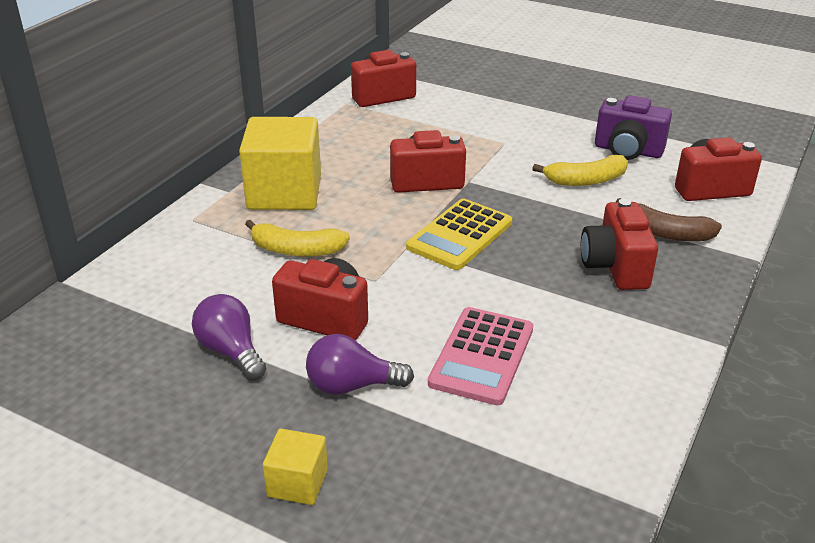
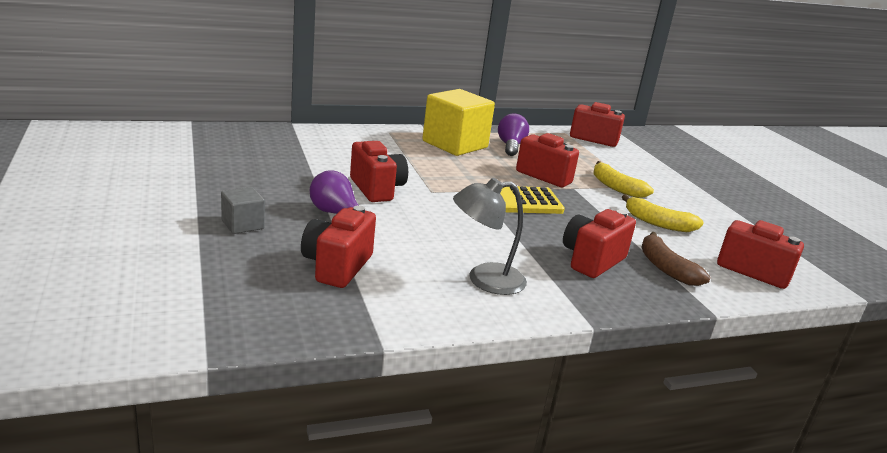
camera: 40 degrees right, 10 degrees down
(231, 351) = (310, 175): purple light bulb -> purple light bulb (510, 146)
(296, 250) = (415, 163): yellow banana -> yellow banana (616, 187)
(297, 483) = (242, 224): yellow cube -> grey cube
(471, 455) = (337, 266): none -> red camera
(482, 356) = (425, 243): pink calculator -> none
(591, 360) = (484, 280): none -> grey lamp
(628, 151) = (723, 228): purple camera -> none

